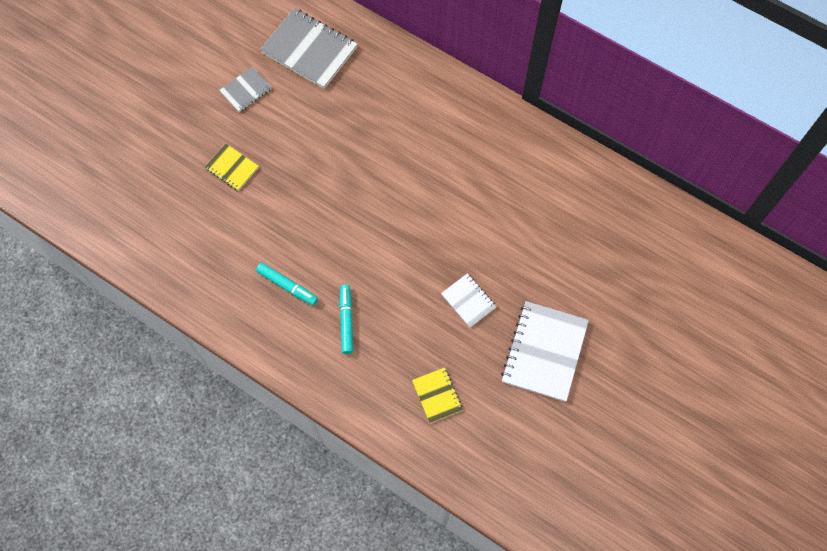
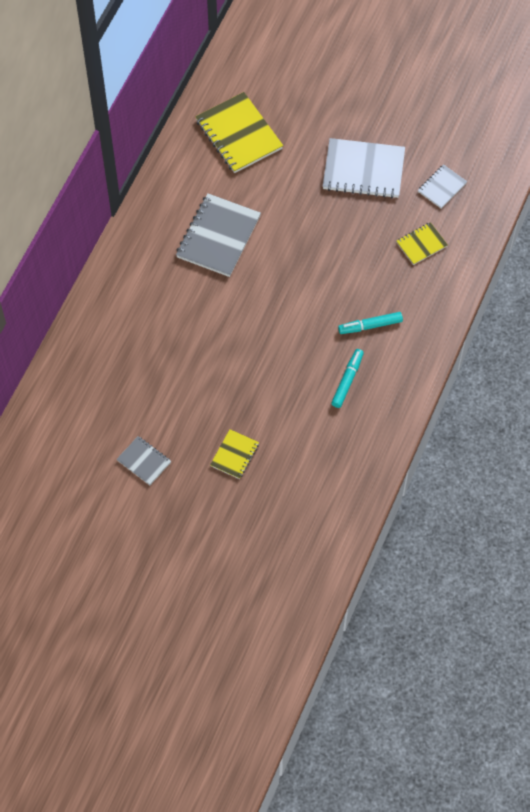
camera: 100 degrees left, 5 degrees down
(309, 50) = (86, 411): grey notebook -> grey notebook (218, 236)
(468, 301) = (329, 232): white notebook -> white notebook (442, 187)
(608, 230) = (238, 134): none -> yellow notebook

